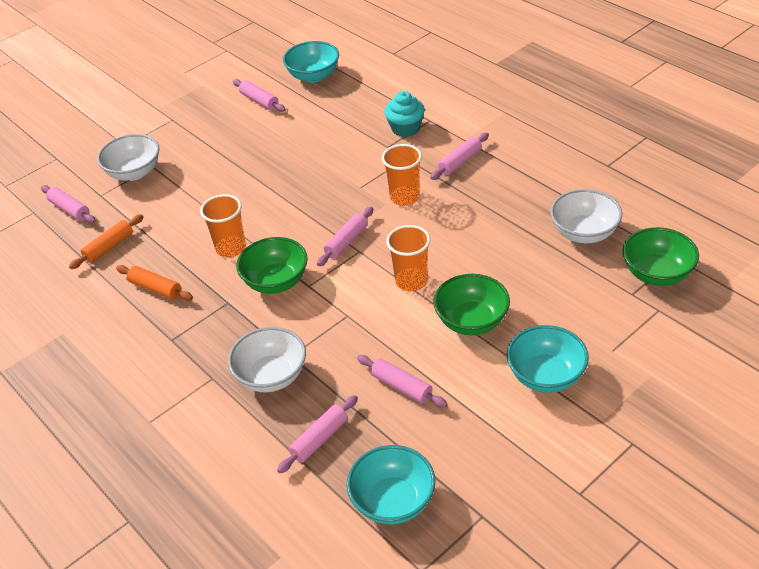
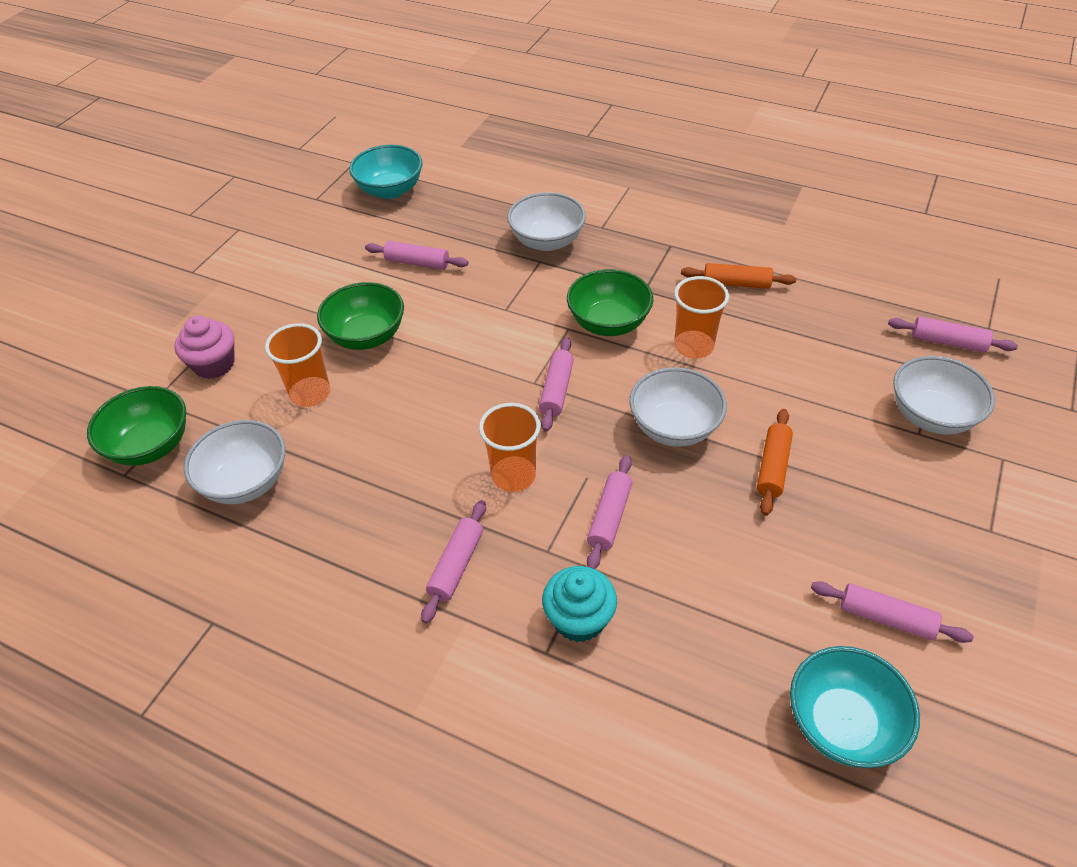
camera: 155 degrees right, 5 degrees up
(109, 247) = (840, 311): orange rolling pin -> orange rolling pin (772, 467)
(287, 201) = (674, 427): none -> white bowl
(320, 439) = (472, 210): pink rolling pin -> pink rolling pin (609, 517)
(411, 281) = (451, 362): orange cup -> orange cup (310, 393)
(546, 376) = (277, 304): turquoise bowl -> none
(607, 329) = (214, 364): none -> pink cupcake

